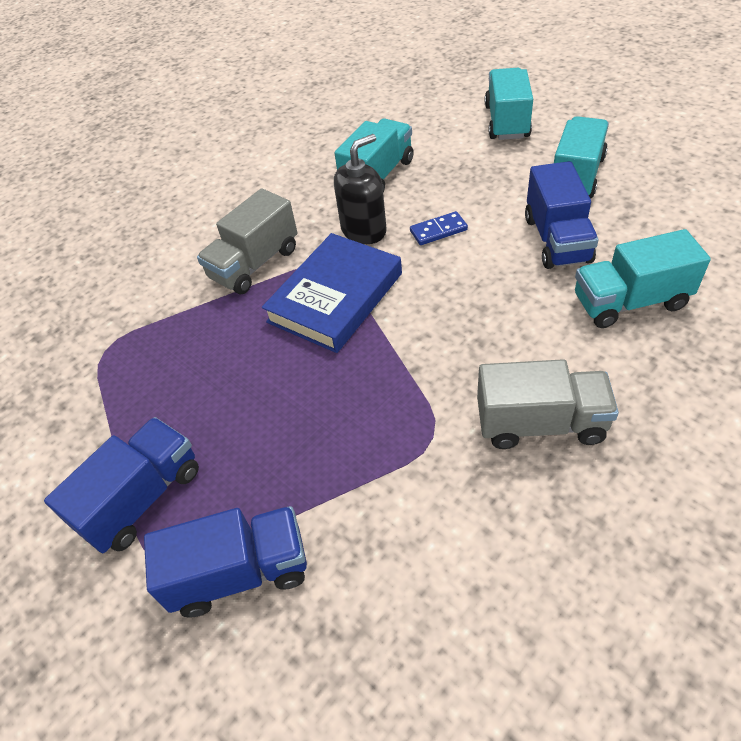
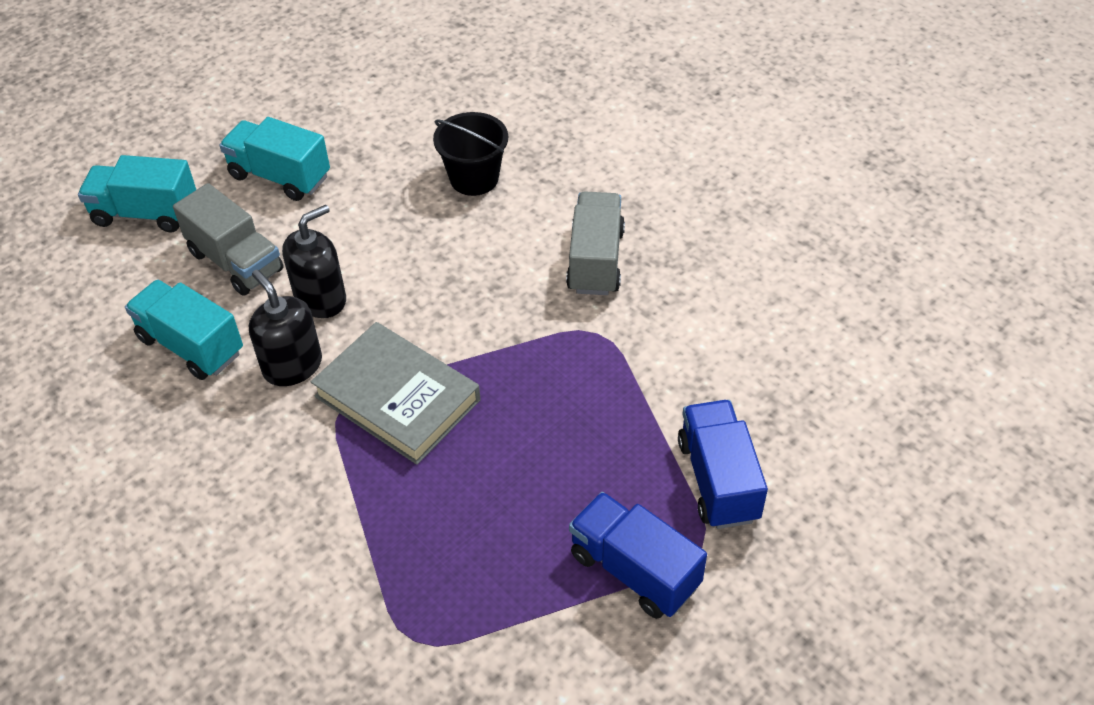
camera: 90 degrees left, 0 degrees up
(254, 264) = (311, 479): grey truck -> grey truck (236, 262)
(335, 297) = (397, 398): blue book -> grey book
(438, 230) = (321, 299): blue domino -> black soap dispenser
(557, 240) = (373, 209): blue truck -> none
(630, 302) = (474, 178): turquoise truck -> black bucket

